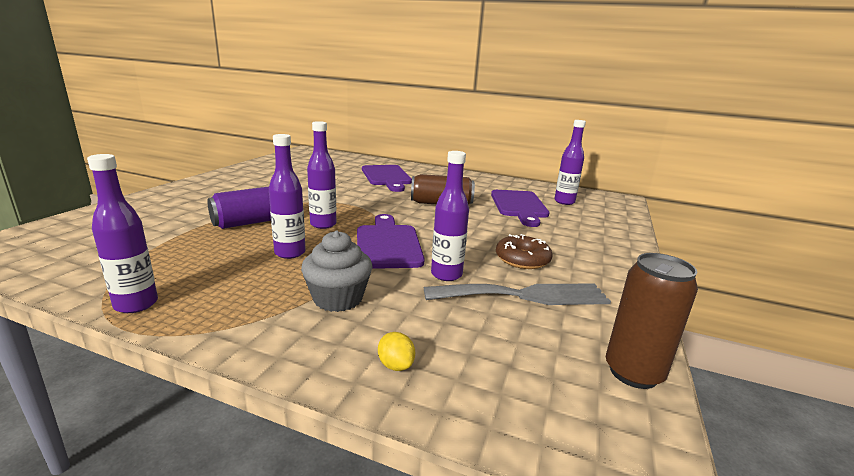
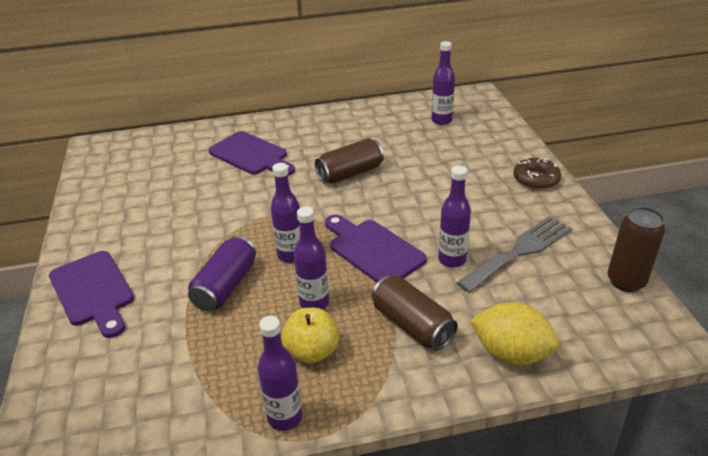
camera: 30 degrees left, 15 degrees up
(234, 277) = (312, 351): none -> yellow apple
(338, 298) = (412, 325): grey cupcake -> brown can
(395, 365) = (511, 353): yellow lemon -> yellow lemon, size x2.31
(519, 206) = (414, 145): purple cutting board -> purple cutting board (93, 291)
(522, 259) = (482, 214): brown donut -> brown donut (536, 179)

